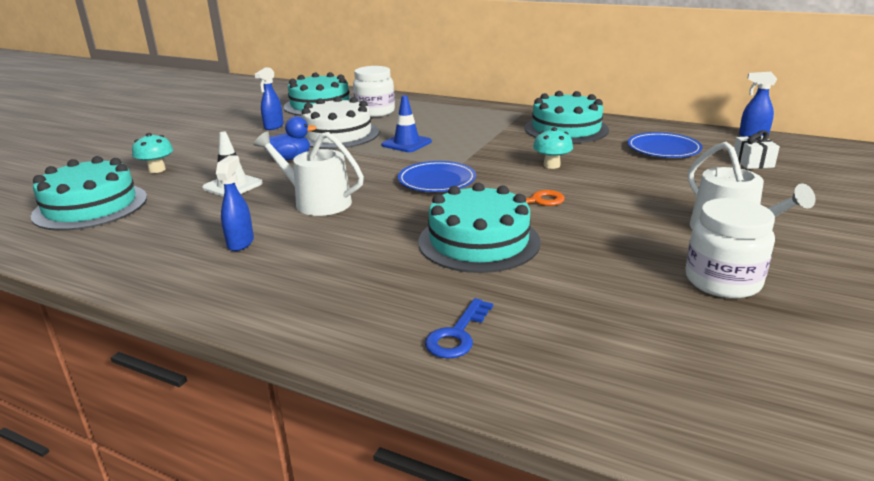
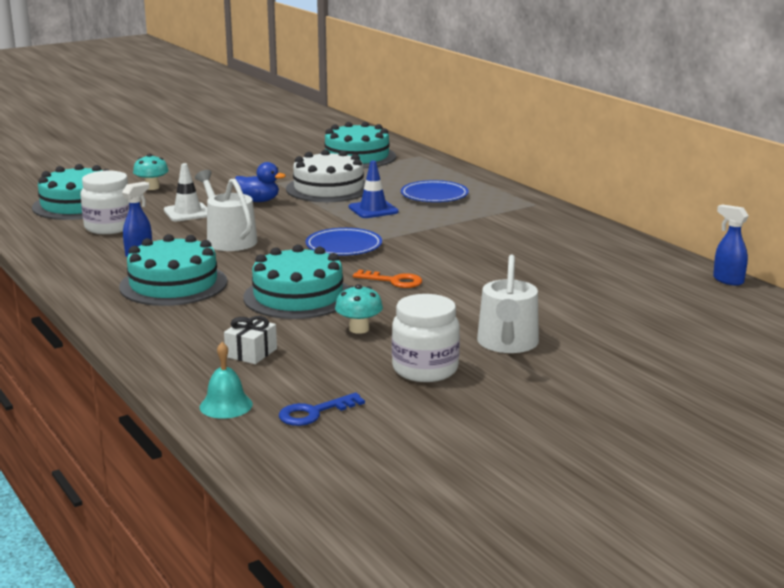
camera: 30 degrees right, 5 degrees down
(273, 127) = (287, 170): blue spray bottle -> none
(375, 112) = (395, 174): white jar -> white jar (109, 227)
(457, 334) = (189, 342): blue key -> blue key (314, 413)
(551, 165) = (464, 258): turquoise mushroom -> turquoise mushroom (359, 329)
(566, 129) = (545, 229): turquoise cake -> turquoise cake (173, 284)
(633, 408) = (226, 405): none -> turquoise bell
(663, 149) = (601, 270): blue plate -> blue plate (434, 196)
(752, 162) = (665, 302): white gift -> white gift (251, 353)

